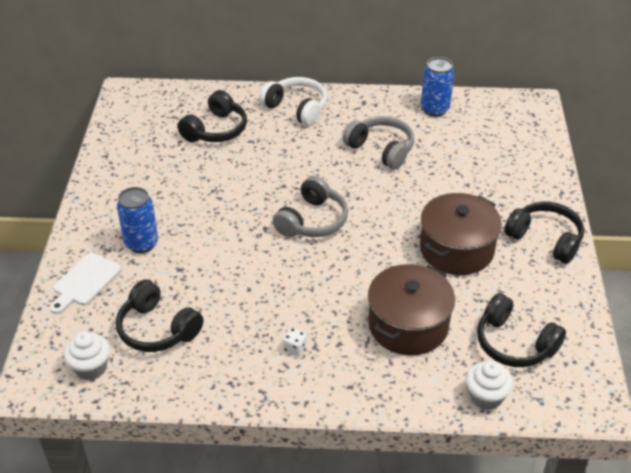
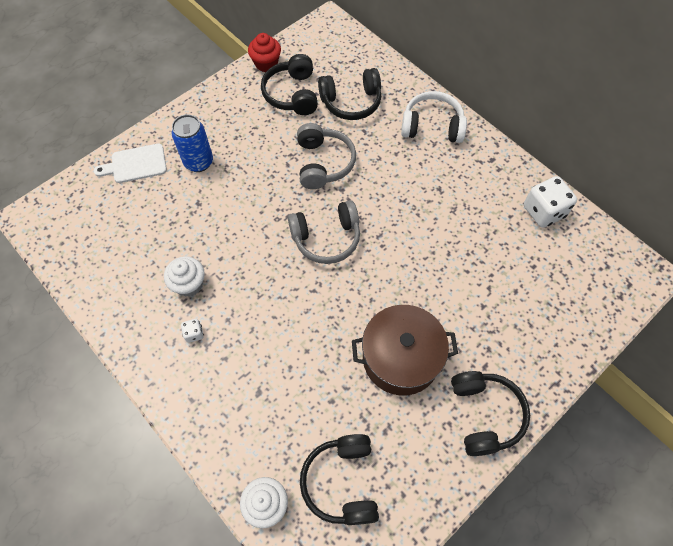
camera: 45 degrees right, 20 degrees up
(91, 367) = (69, 234): white cupcake -> white cupcake (189, 284)
(109, 147) = (266, 63): none -> red cupcake
(157, 329) = (134, 239): black headphones -> black headphones (292, 94)
(297, 108) = (432, 126): white headphones -> white headphones turned 75 degrees counterclockwise
(381, 149) = (452, 215): grey headphones -> grey headphones (323, 163)
(408, 325) = (286, 389): brown pot -> none
(434, 109) = (543, 211): blue can -> white dice

